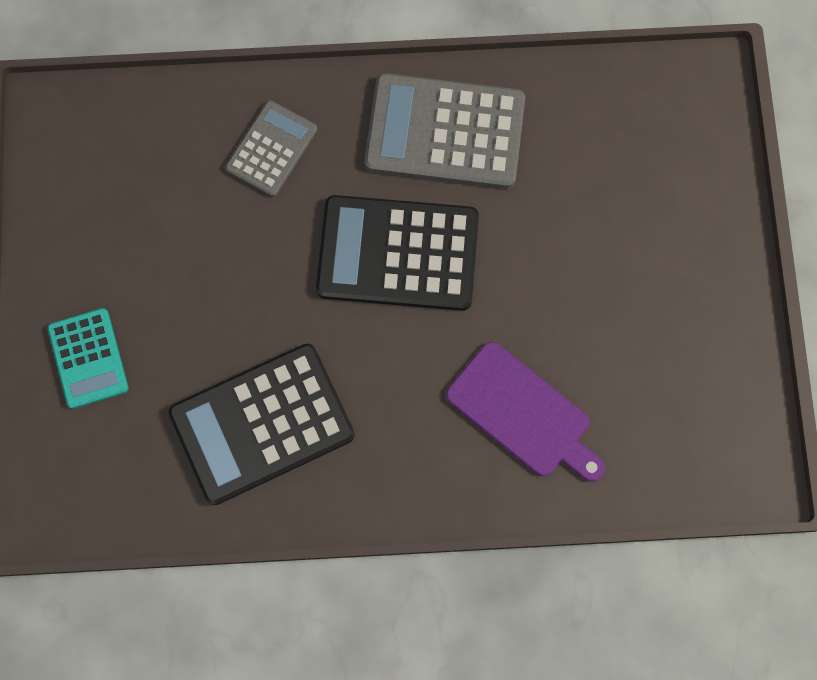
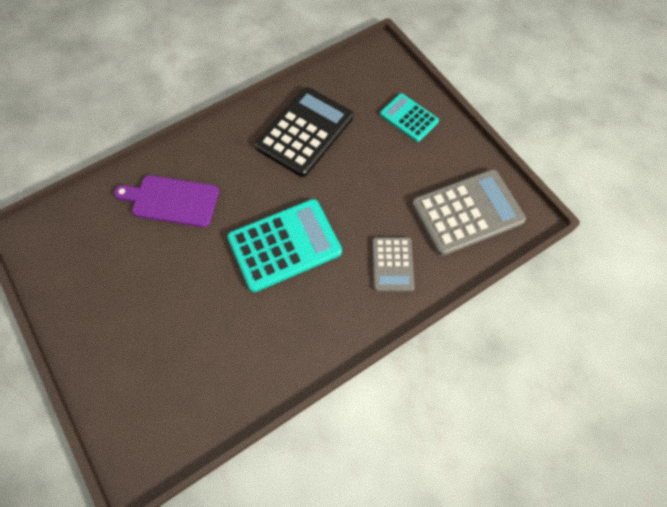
camera: 150 degrees right, 10 degrees down
(398, 254) = (284, 245): black calculator -> turquoise calculator
(445, 132) = (297, 330): grey calculator -> grey calculator (467, 212)

